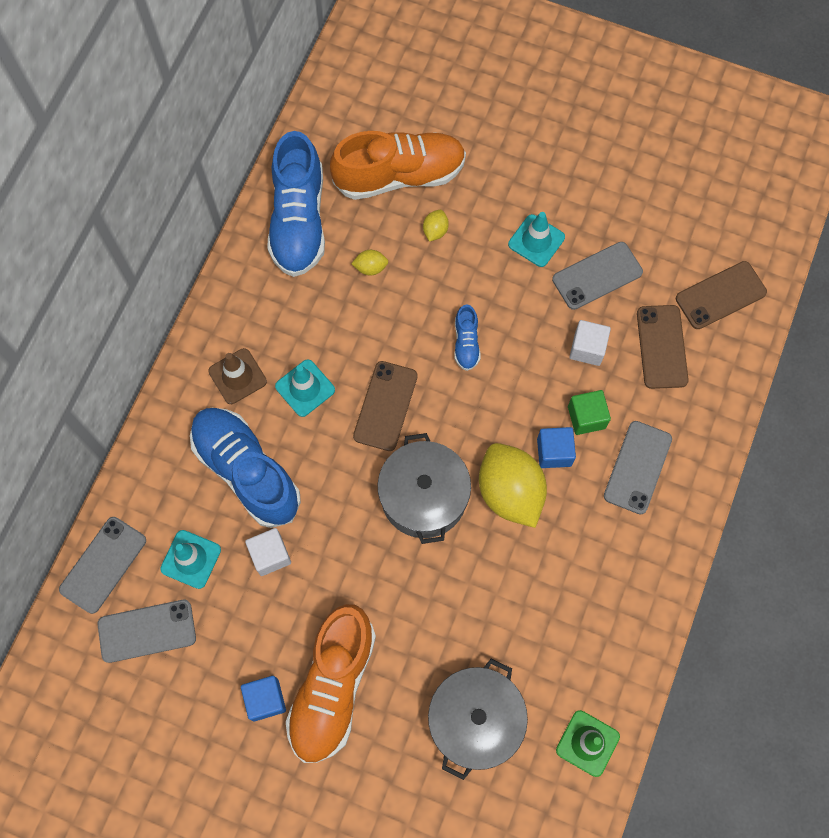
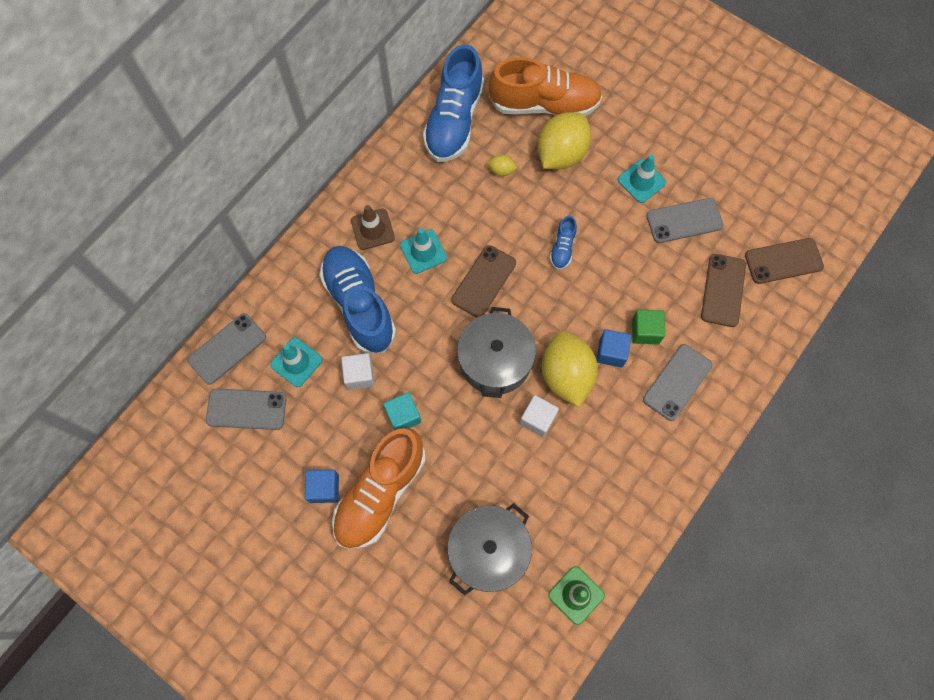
camera: 15 degrees right, 0 degrees up
(334, 590) = (403, 416): none -> turquoise cube
(435, 231) = (561, 154): yellow lemon -> yellow lemon, size x2.36
(587, 348) = (660, 276): white cube -> white cube (537, 419)

